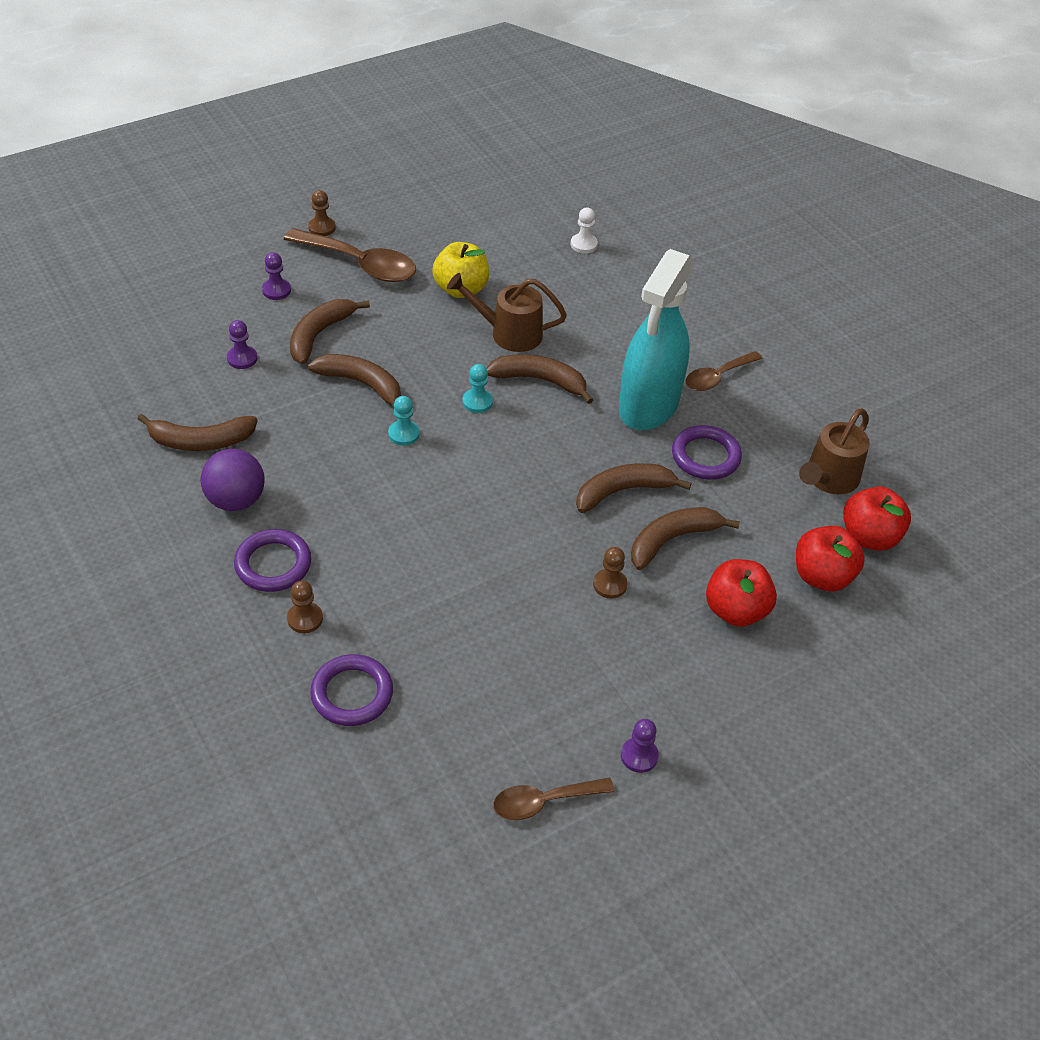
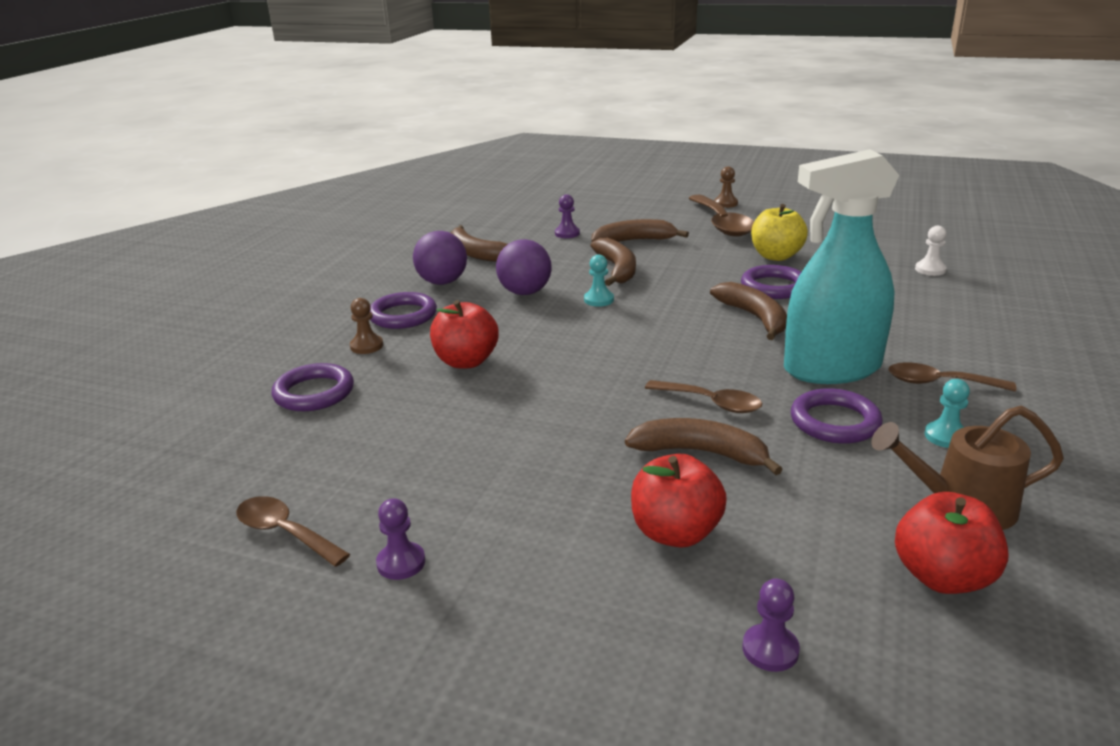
camera: 55 degrees right, 20 degrees down
(276, 290) = (644, 217): purple pawn -> purple pawn (770, 649)
(331, 464) = (525, 292): none -> purple ball
(477, 402) = (682, 307): turquoise pawn -> turquoise pawn (946, 436)
(508, 333) = (774, 287): brown watering can -> purple ring
(610, 585) = (592, 447): brown pawn -> none
(623, 491) = (710, 403): brown banana -> brown spoon
(822, 576) = (821, 570): red apple -> red apple (466, 361)

